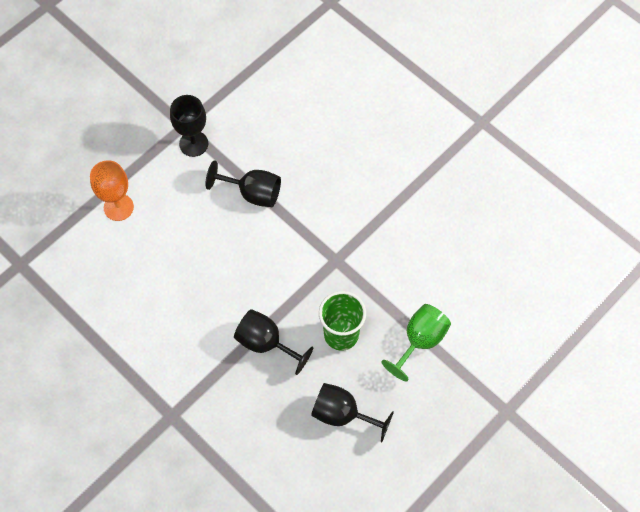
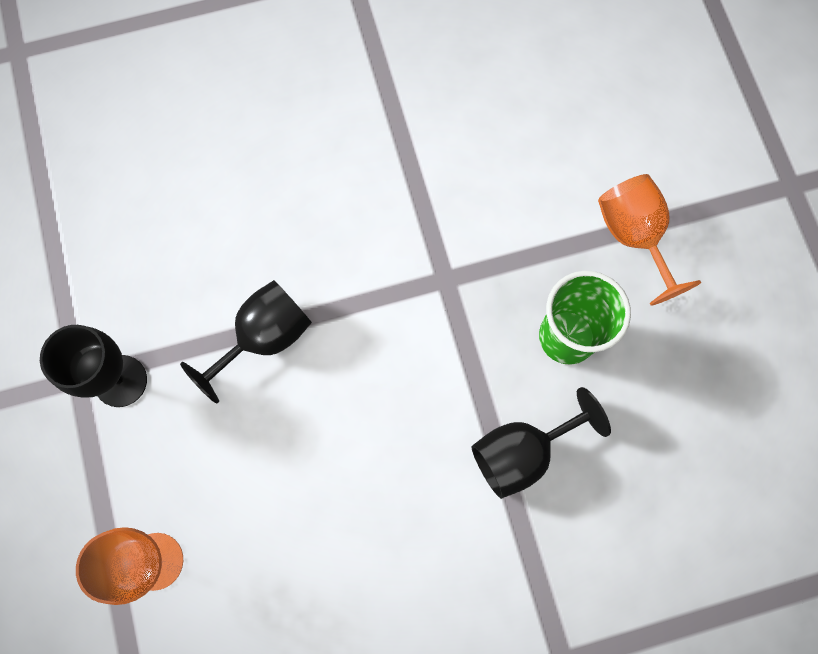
camera: 60 degrees left, 10 degrees up
(342, 414) = (690, 403): black goblet -> none
(420, 341) = (634, 236): green goblet -> orange goblet

